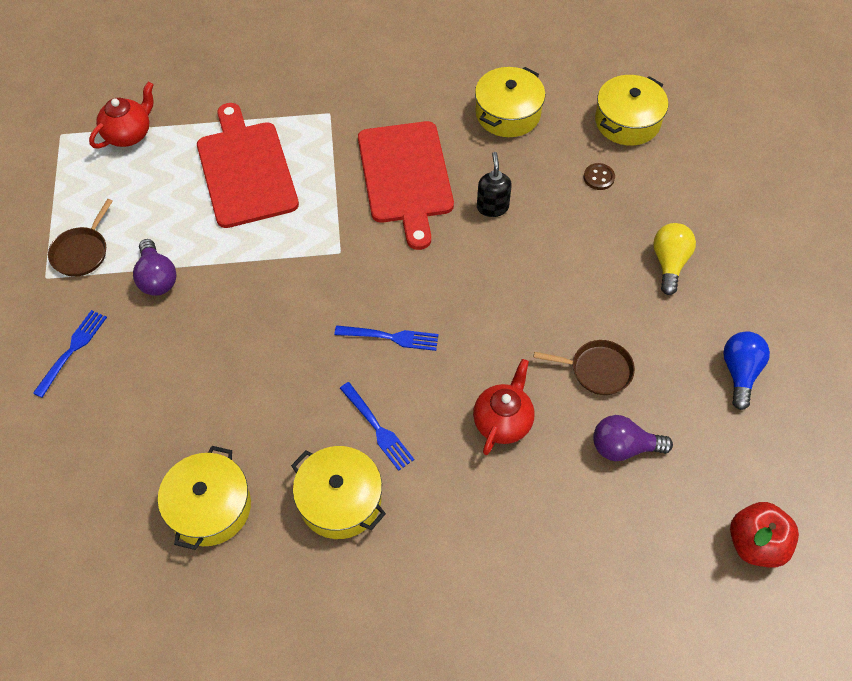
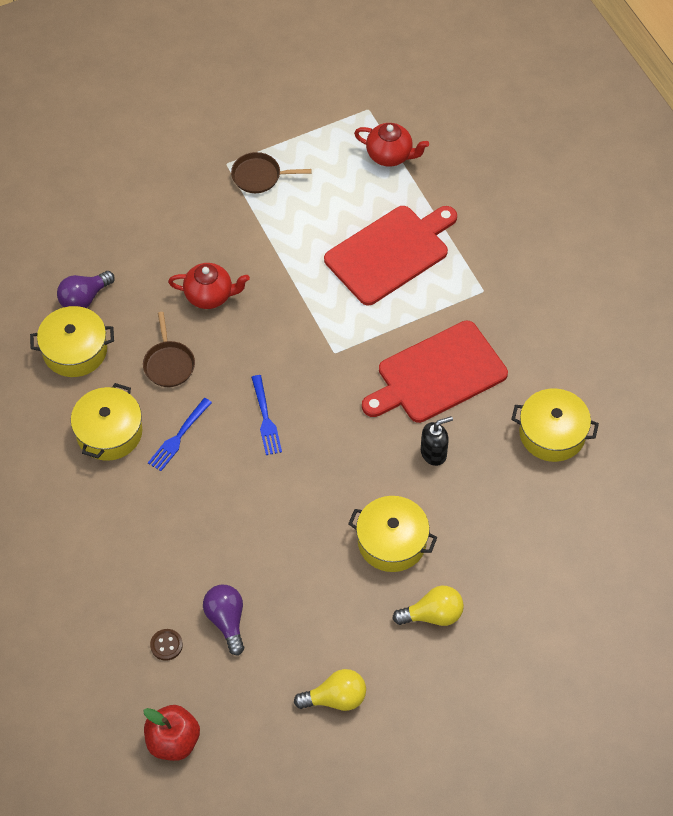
camera: 70 degrees right, 0 degrees up
(72, 350) = (170, 210): blue fork -> none
(157, 278) = (256, 236): purple light bulb -> purple light bulb (84, 298)
(503, 421) = (217, 524): red teapot -> red teapot (210, 295)
(597, 370) = (294, 583): brown pan -> brown pan (169, 364)
(599, 177) = (508, 531): brown button -> brown button (166, 645)
(627, 121) = (591, 539): yellow pot -> yellow pot (392, 541)
(740, 373) = (335, 698): blue light bulb -> yellow light bulb

